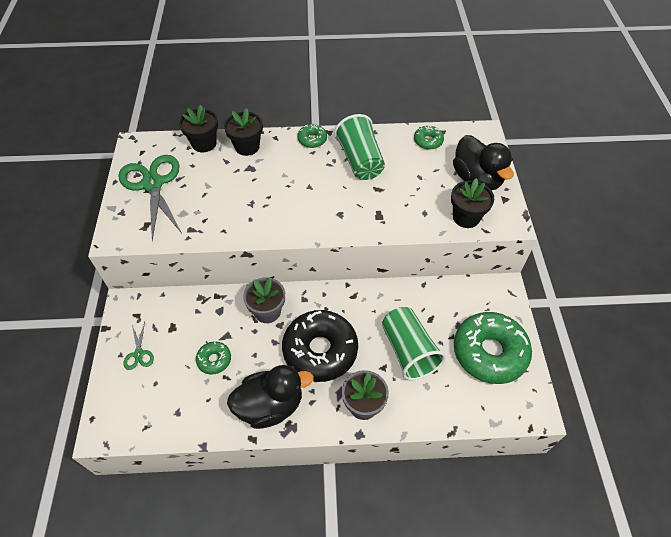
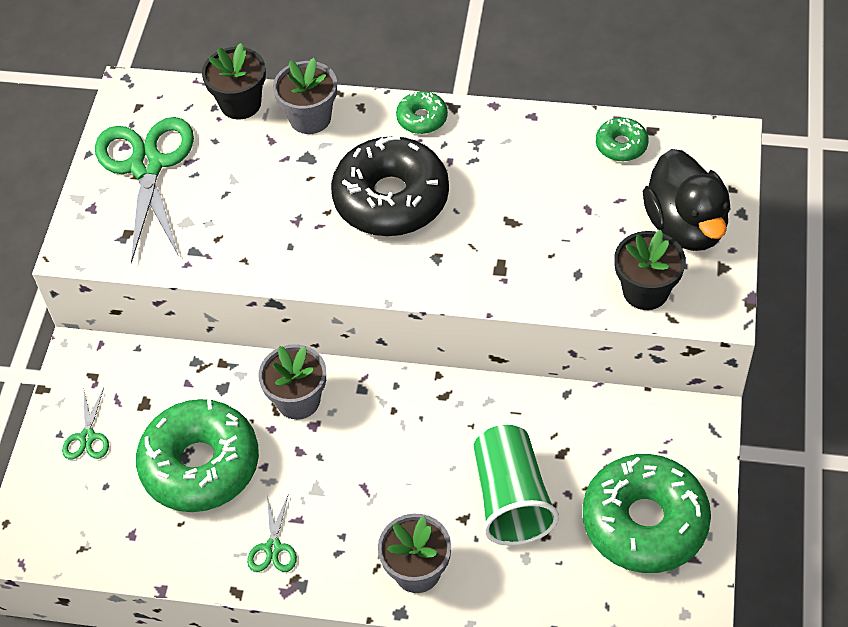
camera: 15 degrees right, 0 degrees up
(214, 360) = (200, 464): green donut -> green donut, size x2.19
(247, 147) = (310, 118): black flower pot -> grey flower pot
(270, 406) = (273, 548): black duck -> green scissors
(320, 350) = (369, 475): black donut -> black donut (391, 198)
(360, 161) = (494, 167): green cup -> none

